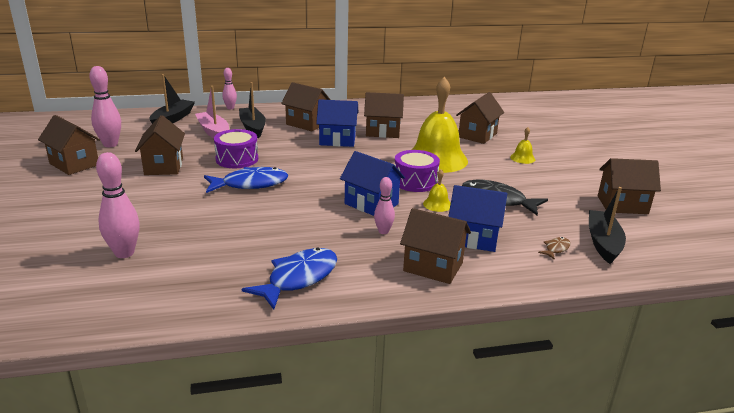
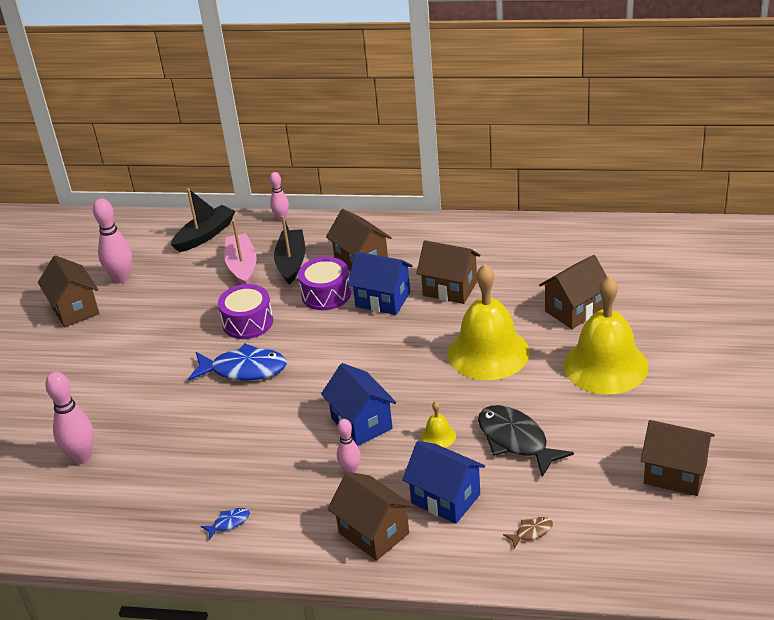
camera: 25 degrees right, 10 degrees up
(164, 166) = (164, 325): brown house -> none
(298, 278) = (229, 523): blue fish -> blue fish, size x0.44
(415, 181) = (435, 392): purple drum -> purple drum (326, 294)
(522, 158) = (605, 365): yellow bell -> yellow bell, size x2.48
(603, 243) = (597, 533): black boat -> none

